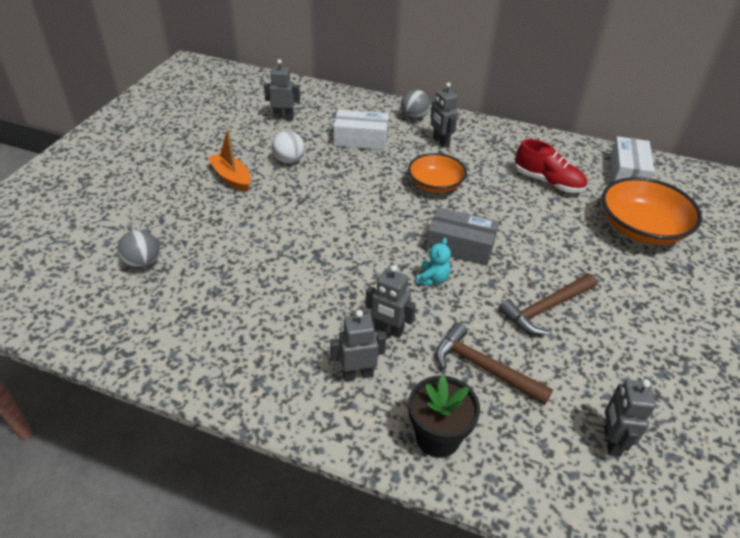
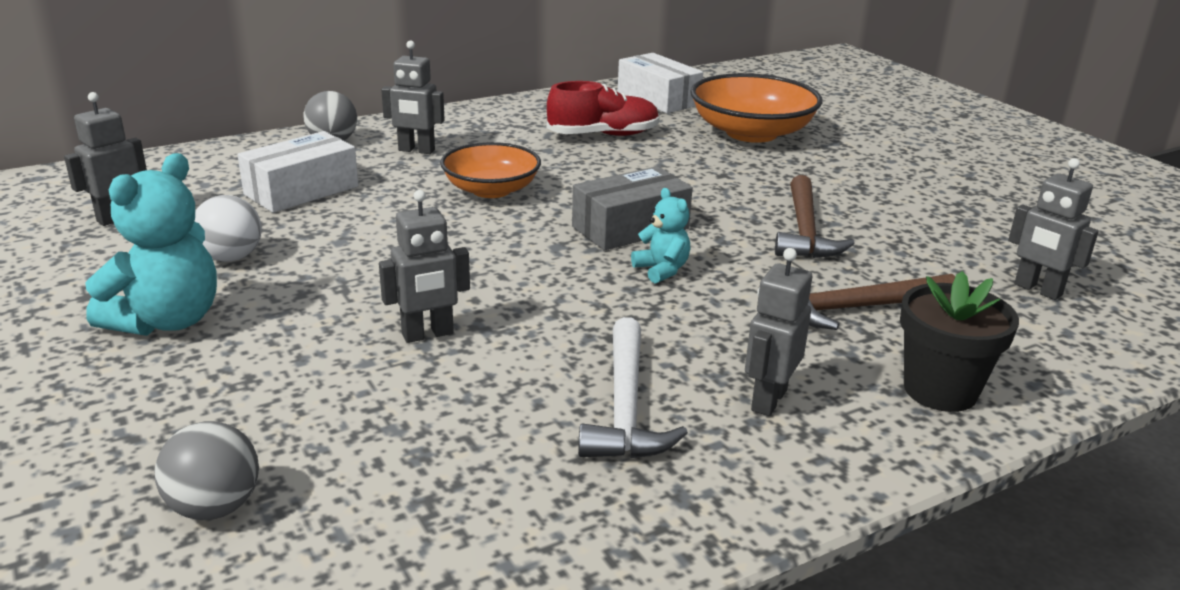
camera: 50 degrees left, 15 degrees down
(232, 178) = (167, 321): orange boat -> turquoise teddy bear
(302, 330) = (625, 408): none -> white hammer
(388, 330) = (714, 341): grey robot -> grey robot (428, 334)

